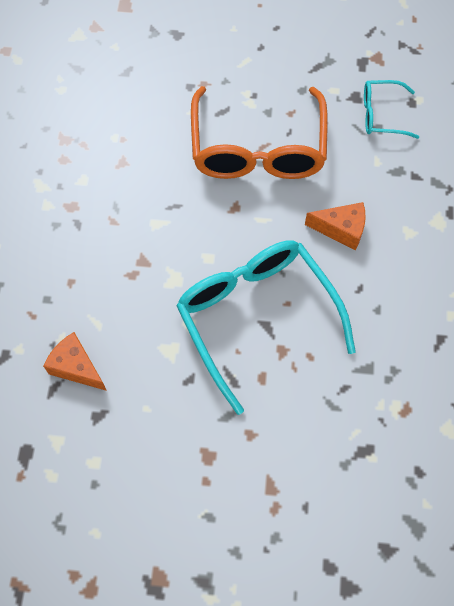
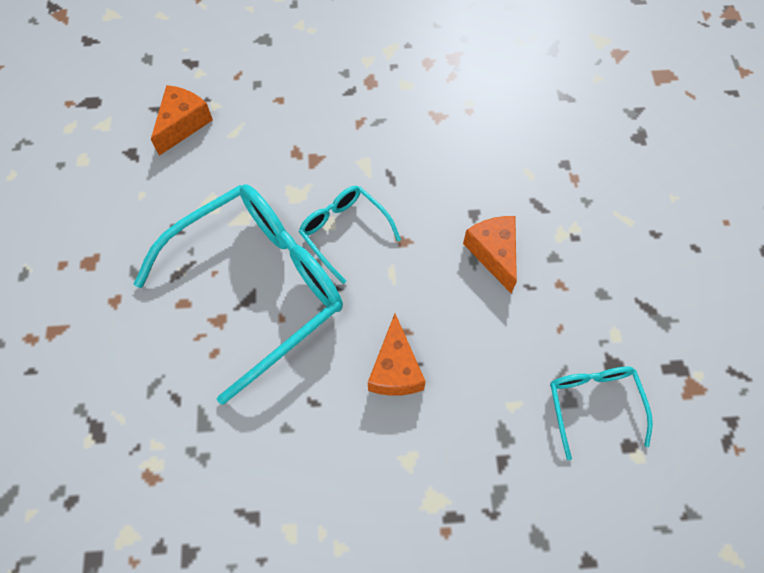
camera: 80 degrees right, 0 degrees up
(218, 248) = (344, 232): none -> turquoise glasses
(258, 149) = (493, 253): orange glasses -> orange cheese

